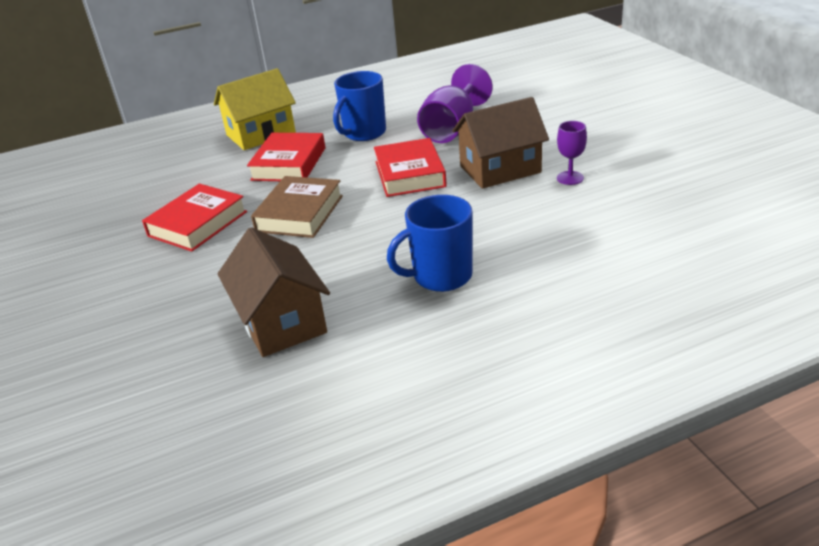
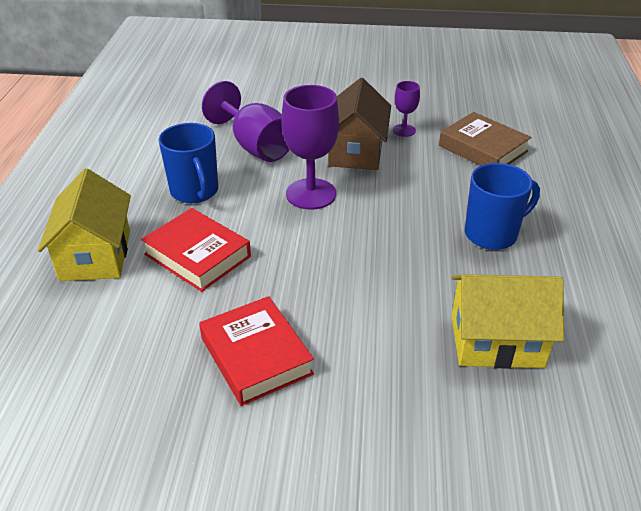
camera: 65 degrees left, 5 degrees up
(281, 322) = (496, 341): brown house -> yellow house
(299, 213) = (313, 277): brown book -> brown book (483, 148)
(410, 174) = (311, 194): red book -> purple goblet
(440, 276) = (492, 234): blue mug -> blue mug turned 120 degrees counterclockwise

